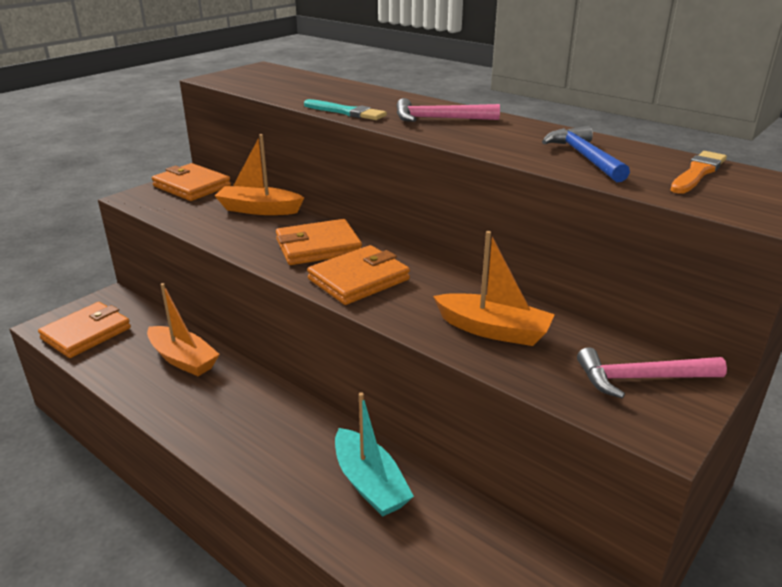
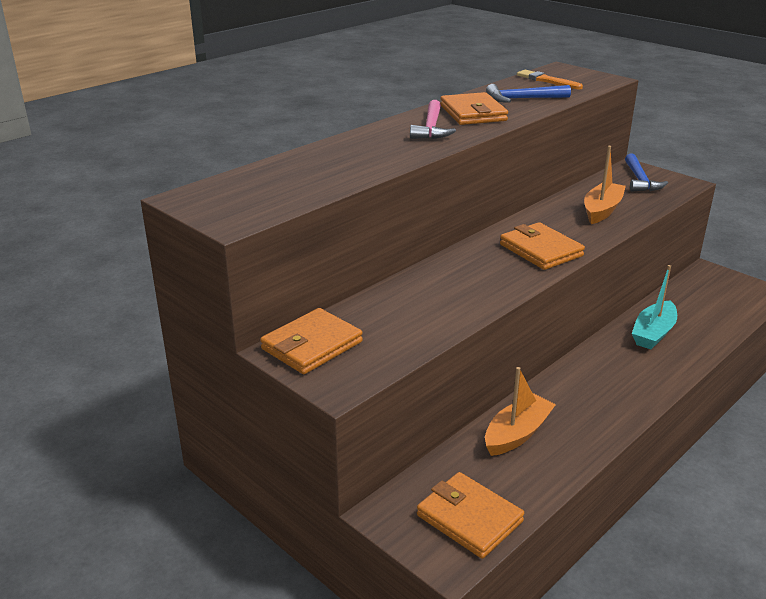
camera: 85 degrees left, 0 degrees up
(259, 209) = (393, 298): orange boat -> none
(318, 247) = (482, 266): orange wallet -> orange wallet (473, 113)
(346, 112) = (405, 158): turquoise brush -> none
(369, 483) = (653, 333): turquoise boat -> turquoise boat turned 150 degrees clockwise
(642, 378) = (640, 180): pink hammer -> blue hammer

